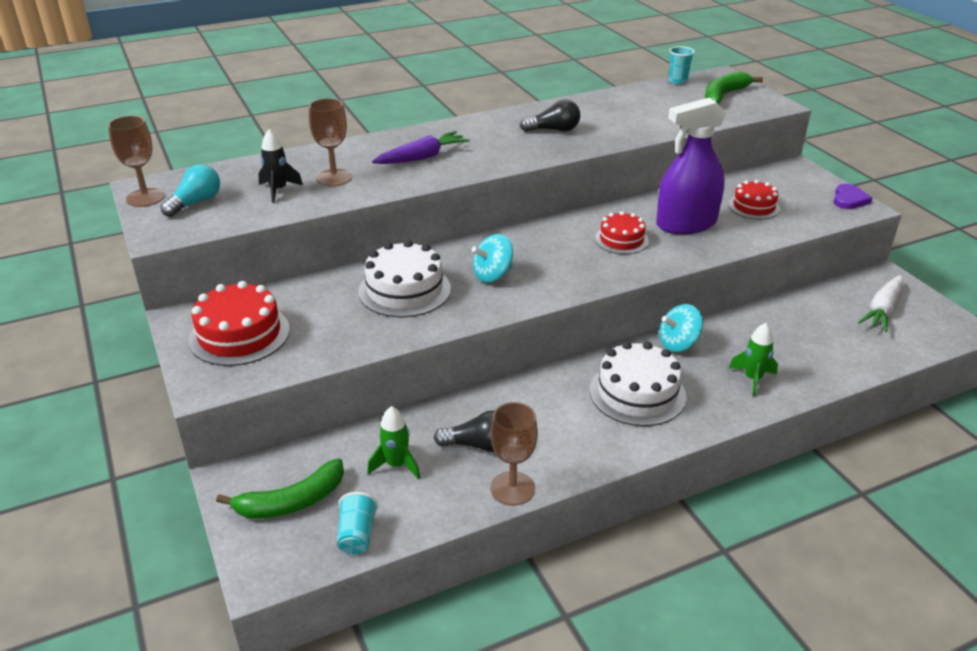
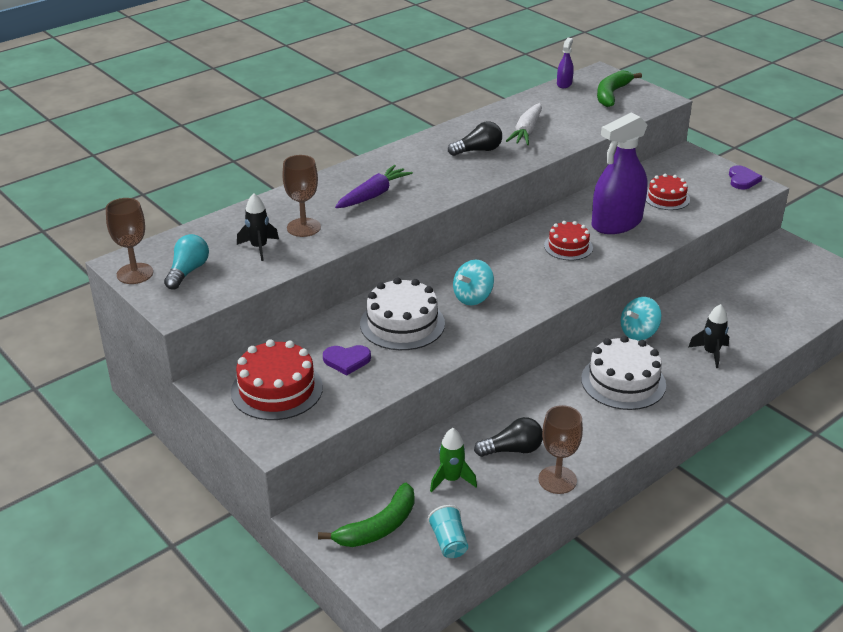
camera: 15 degrees left, 0 degrees up
(326, 317) = (346, 360): none -> purple heart
(678, 81) = (564, 84): turquoise cup -> purple spray bottle
(752, 379) = (711, 353): green rocket -> black rocket
(882, 310) = (791, 275): white carrot -> white carrot (526, 131)

